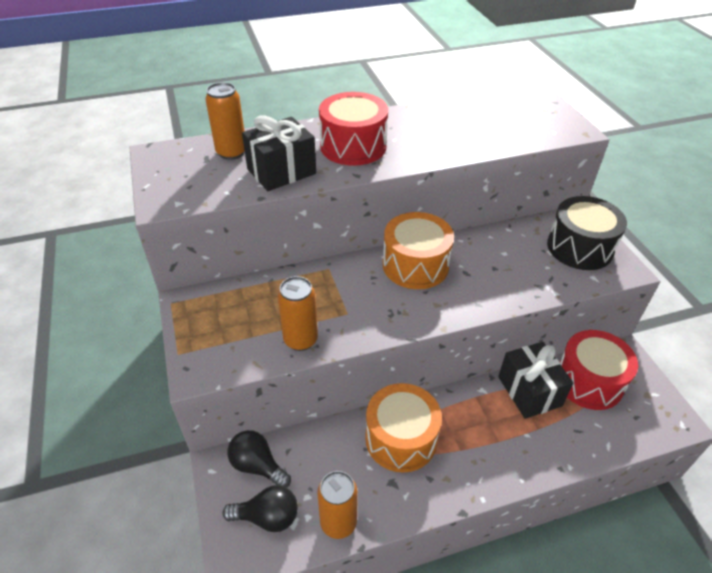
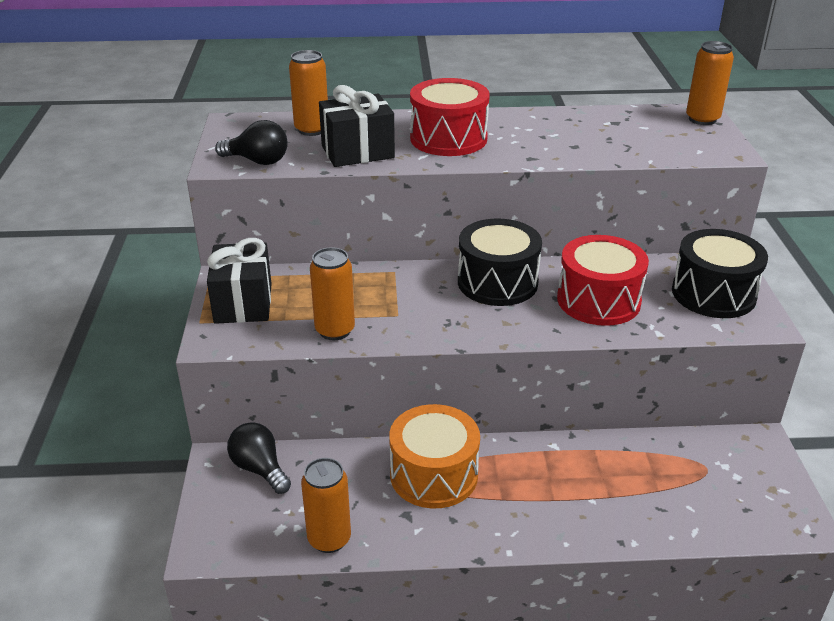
camera: 15 degrees right, 10 degrees down
(267, 517) = (253, 517): black light bulb -> black light bulb (258, 161)
(415, 265) = (497, 282): orange drum -> black drum
(529, 391) = (614, 457): black gift -> black gift (243, 303)
(542, 100) = (702, 119): none -> orange can
(589, 381) = (698, 461): red drum -> red drum (598, 300)

